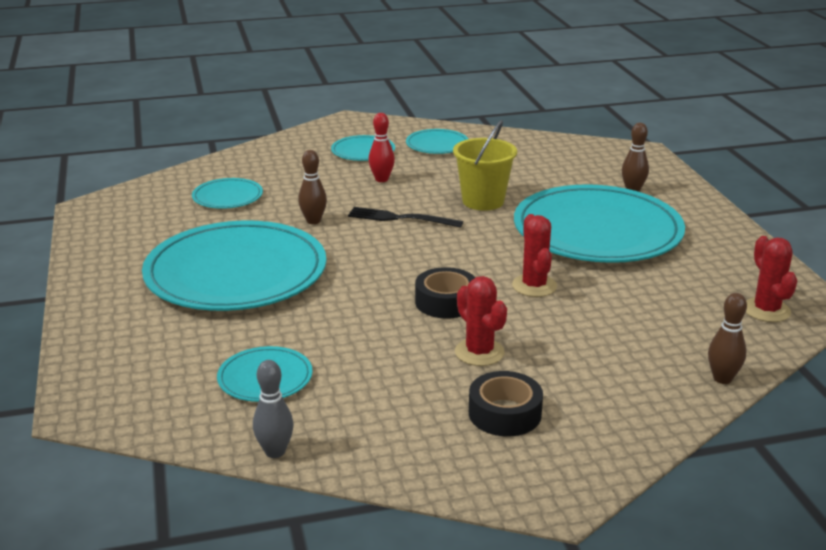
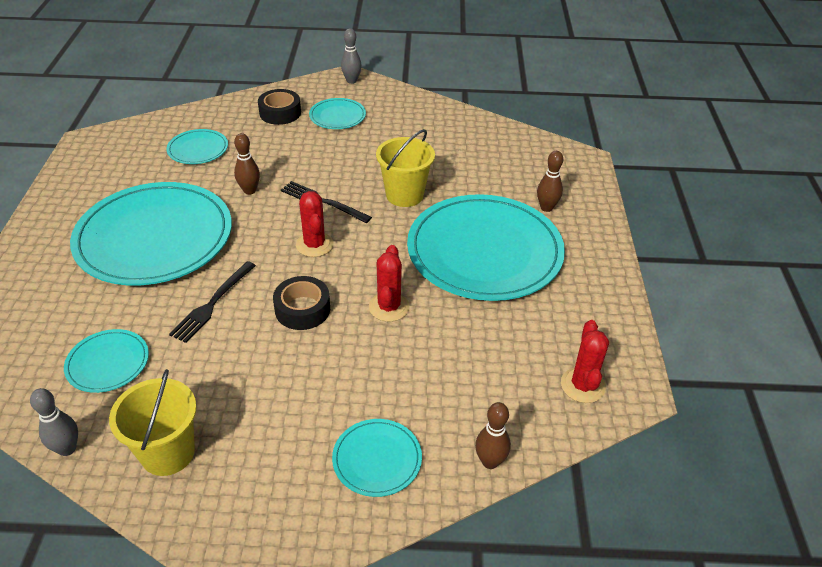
camera: 15 degrees right, 15 degrees up
(344, 313) = (212, 304): none -> black fork
(356, 122) = (351, 81): none -> grey bowling pin
(381, 179) = (333, 152): red bowling pin -> none
(390, 434) = (168, 453): none -> yellow bucket
(437, 144) = (405, 119): turquoise plate -> turquoise plate (377, 459)
(479, 352) = (295, 376): red cactus -> red cactus (314, 245)
(504, 413) = (274, 454): black tape -> black tape (280, 113)

